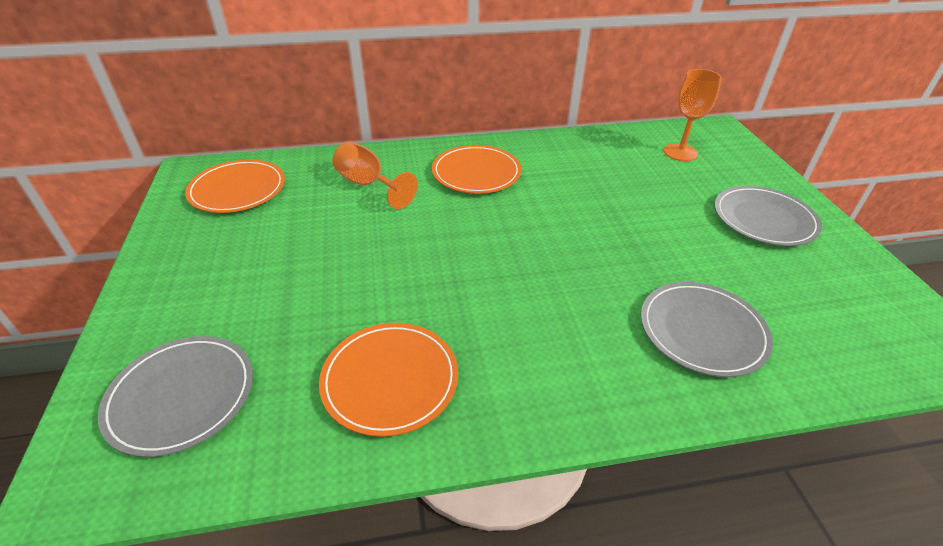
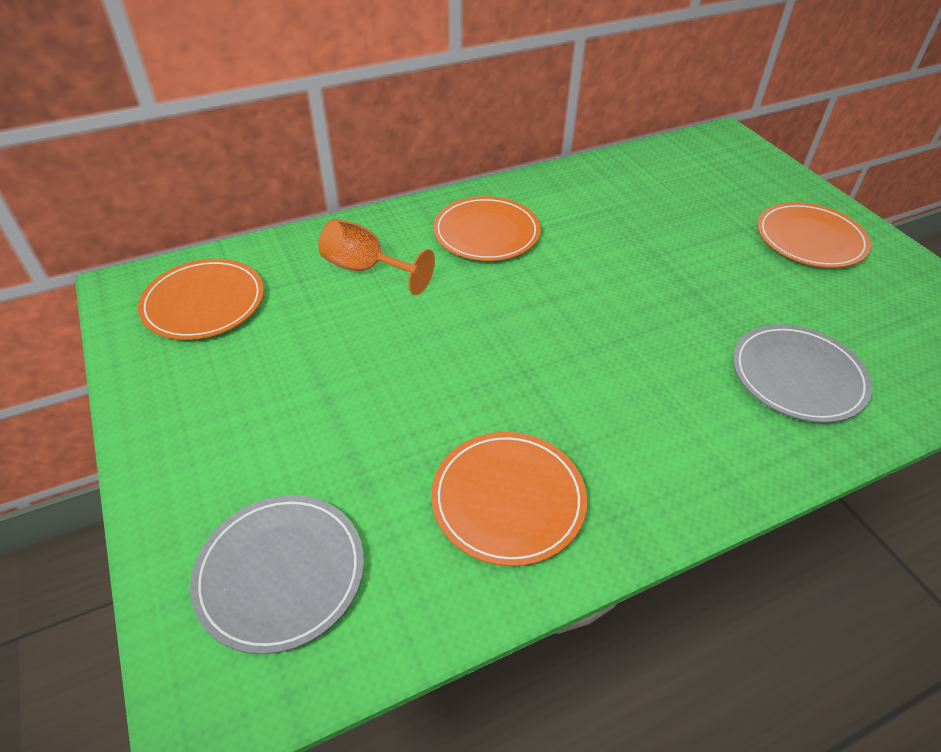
camera: 15 degrees left, 5 degrees up
(680, 152) = (698, 172): orange goblet -> none
(764, 219) = (810, 239): grey plate -> orange plate

